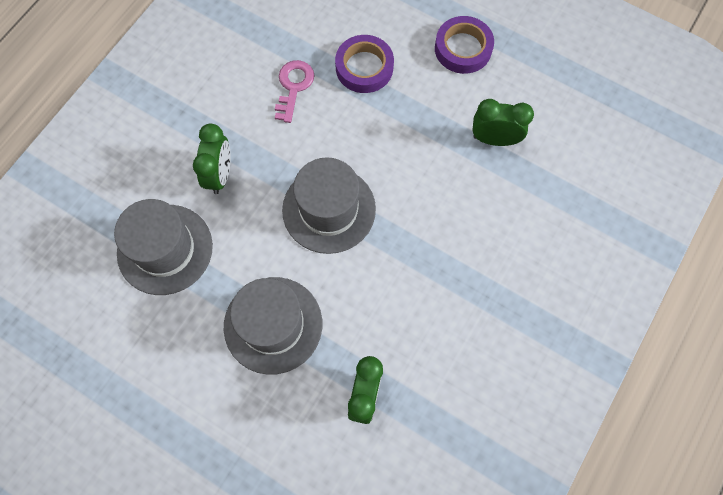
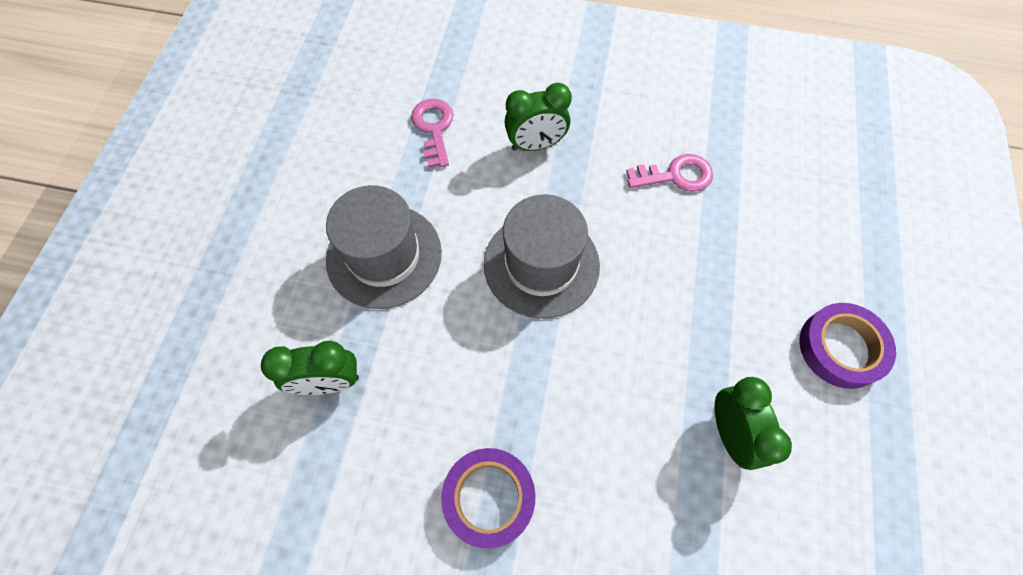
camera: 70 degrees right, 5 degrees down
(165, 249) = (434, 128): grey hat -> pink key
(364, 67) = (743, 239): purple tape -> purple tape (489, 497)

